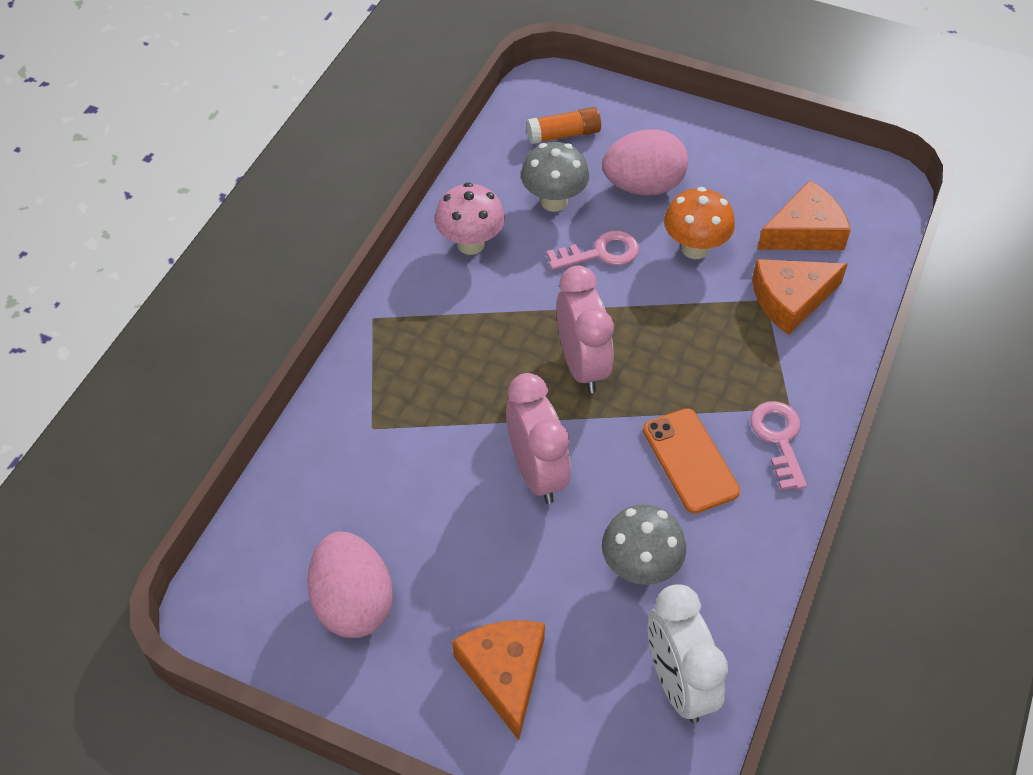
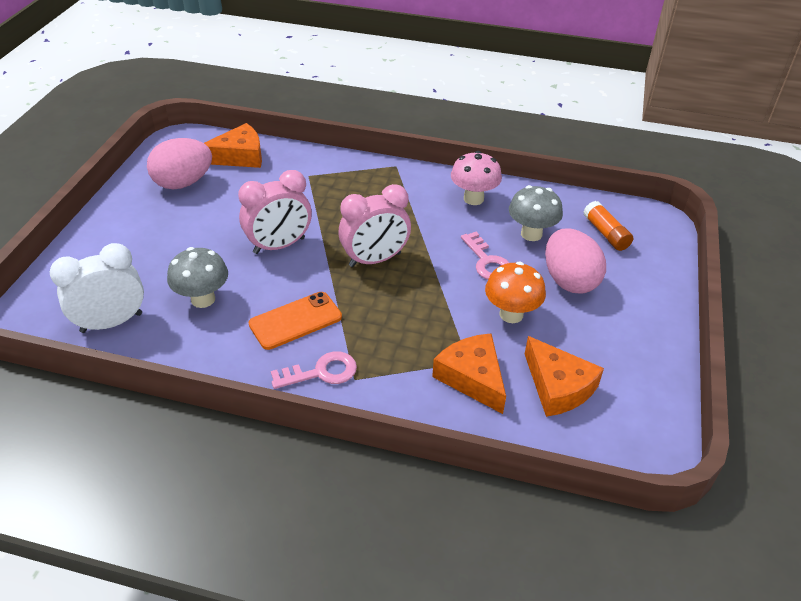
camera: 80 degrees right, 10 degrees down
(504, 673) = (130, 244): orange cheese -> orange cheese (239, 156)

